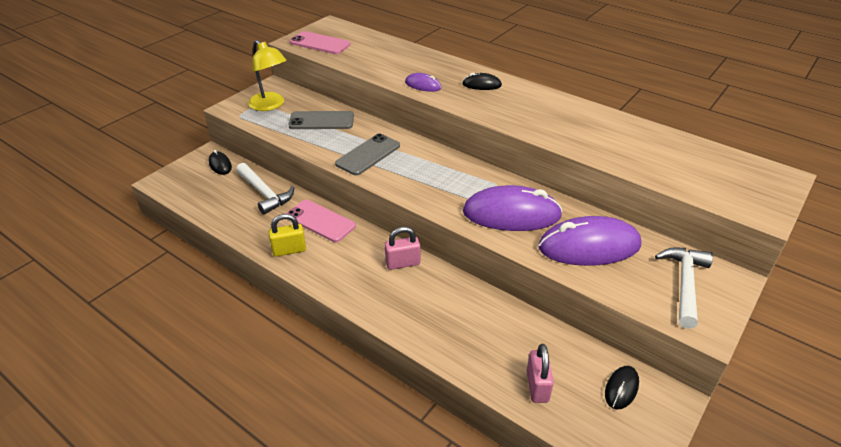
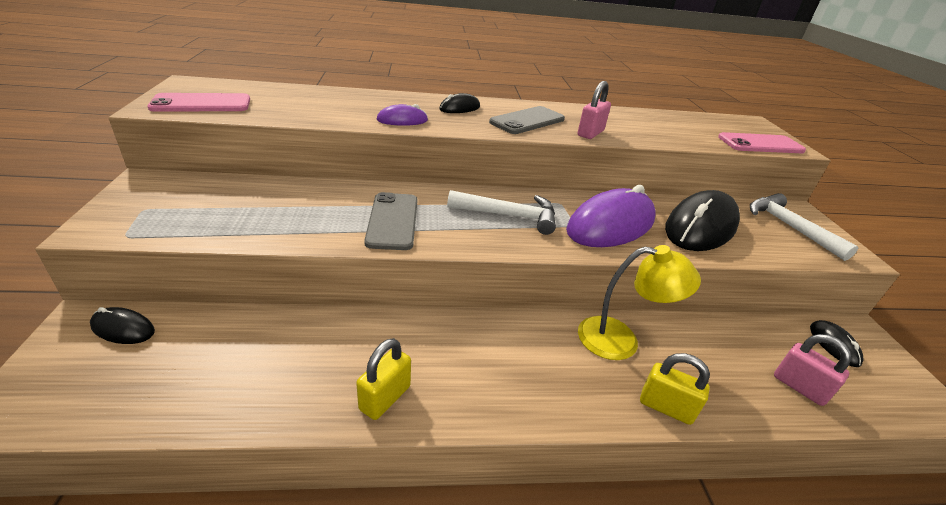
camera: 45 degrees left, 5 degrees down
(264, 193) = (254, 337): white hammer -> white hammer (509, 216)
(270, 105) = (170, 206): yellow lamp -> yellow lamp (621, 340)
(320, 221) = (381, 335): pink phone -> pink phone (760, 144)
(321, 121) = (279, 202): grey phone -> grey phone (527, 121)
(402, 263) = (536, 334): pink padlock -> pink padlock (590, 133)
(424, 338) = (666, 407): none -> yellow padlock
(589, 246) = (700, 227): purple mouse -> black mouse

